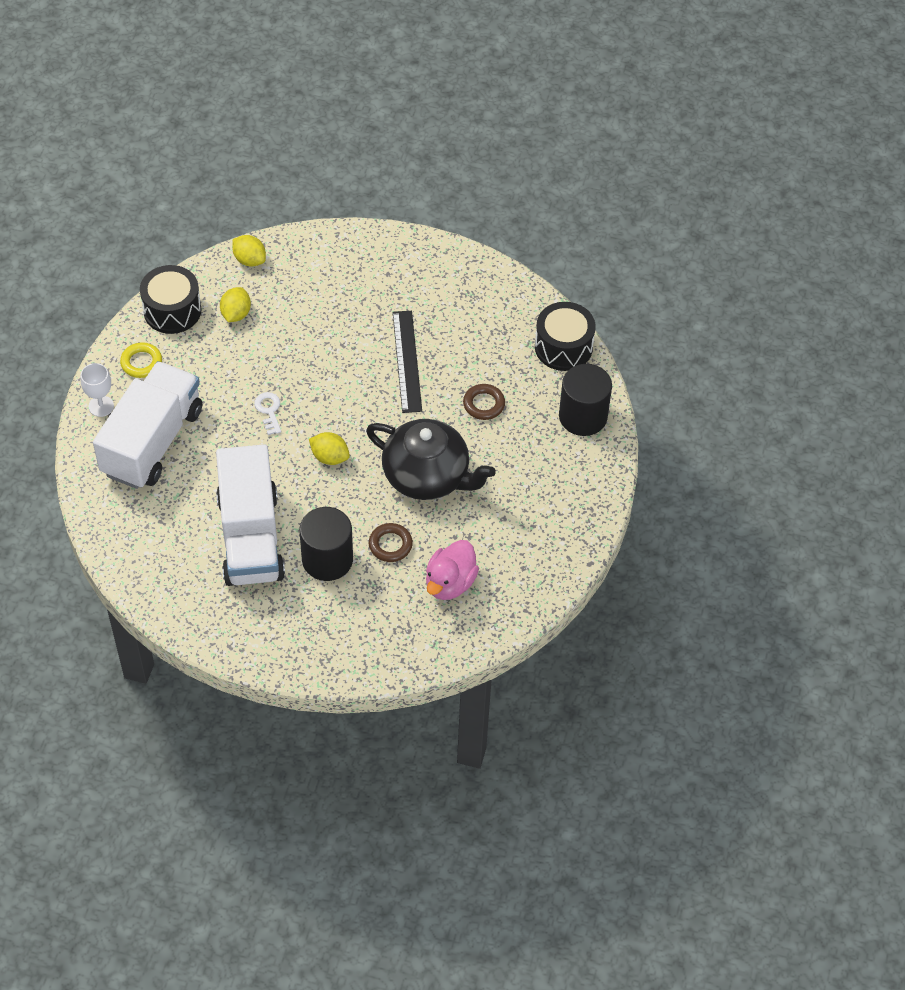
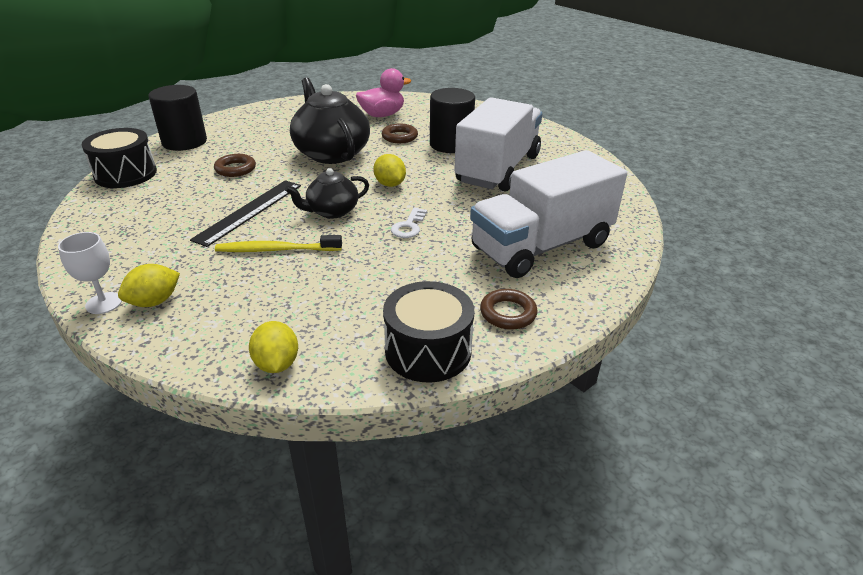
camera: 145 degrees left, 20 degrees down
(101, 406) = (581, 293): white goblet -> white goblet (104, 303)
(141, 362) = (508, 313): yellow ring -> brown ring
(236, 314) = (357, 313): yellow lemon -> yellow lemon (154, 302)
(342, 335) = (276, 250): none -> yellow toothbrush
(344, 396) = (332, 211): none -> black teapot

